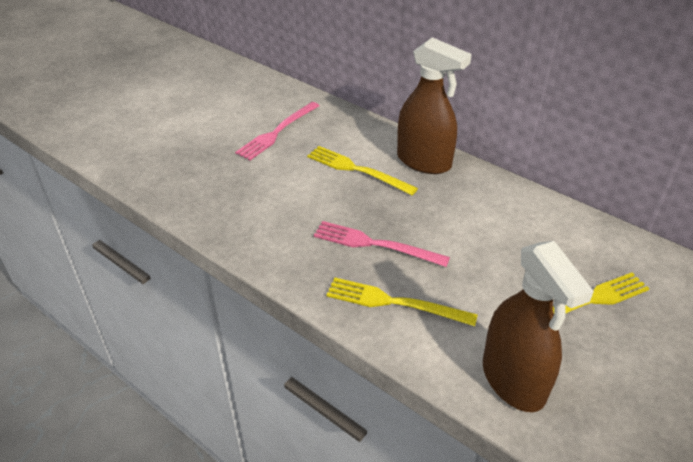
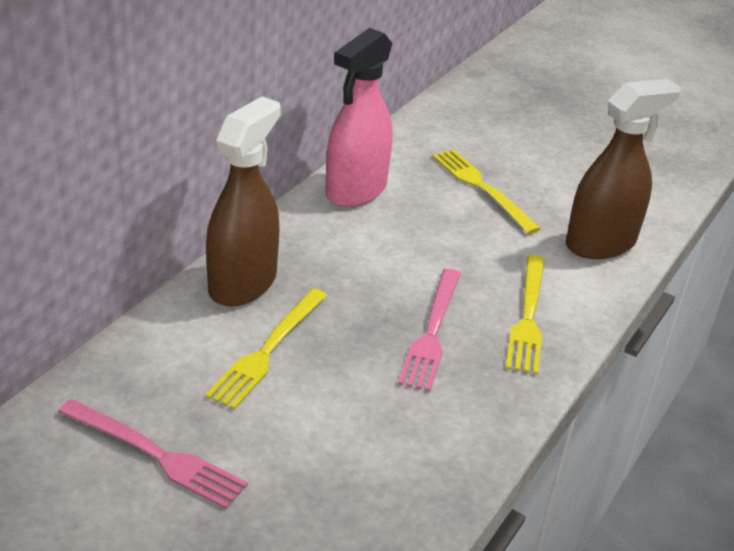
camera: 100 degrees left, 5 degrees down
(554, 220) = (355, 190): none -> pink spray bottle

